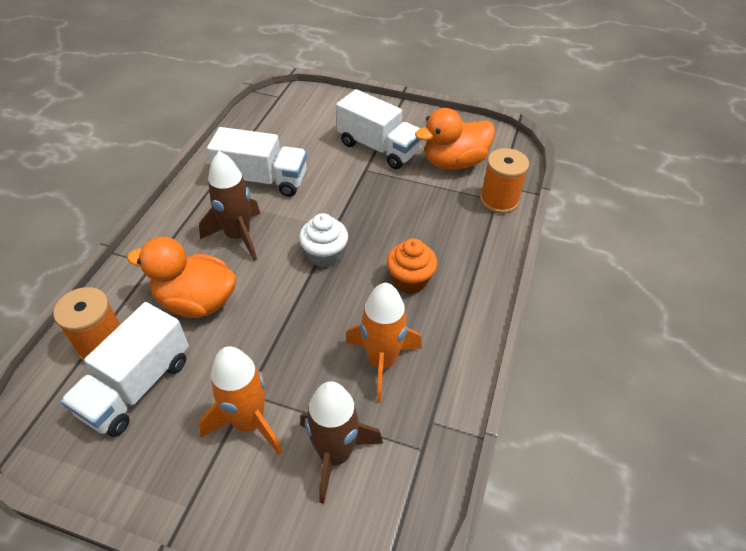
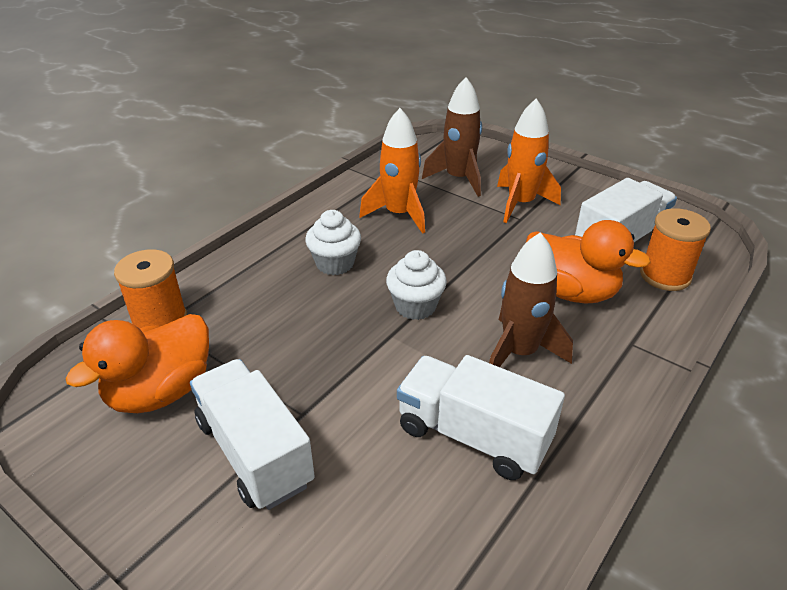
camera: 160 degrees left, 10 degrees down
(410, 280) = (335, 263): orange cupcake -> white cupcake
(454, 162) = (161, 392): orange duck -> orange duck turned 135 degrees clockwise

